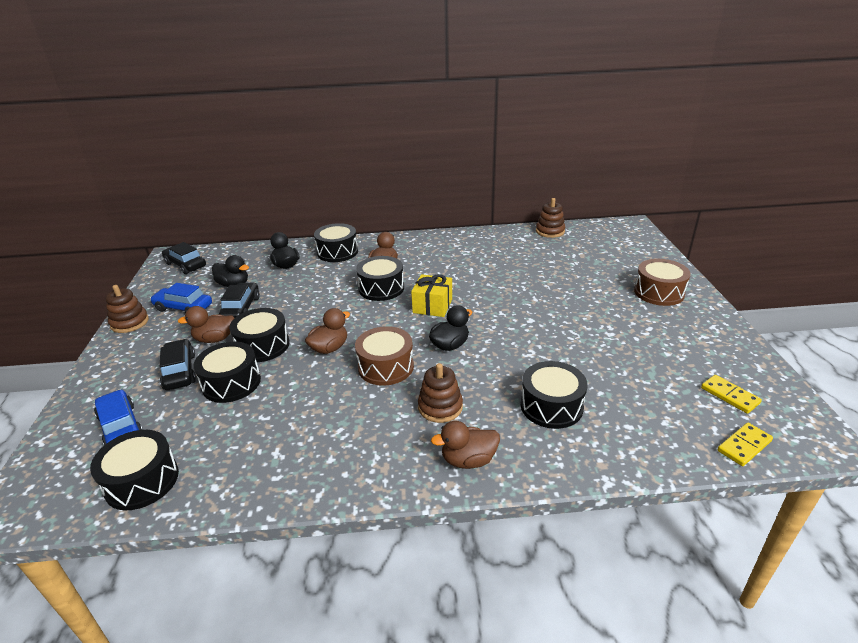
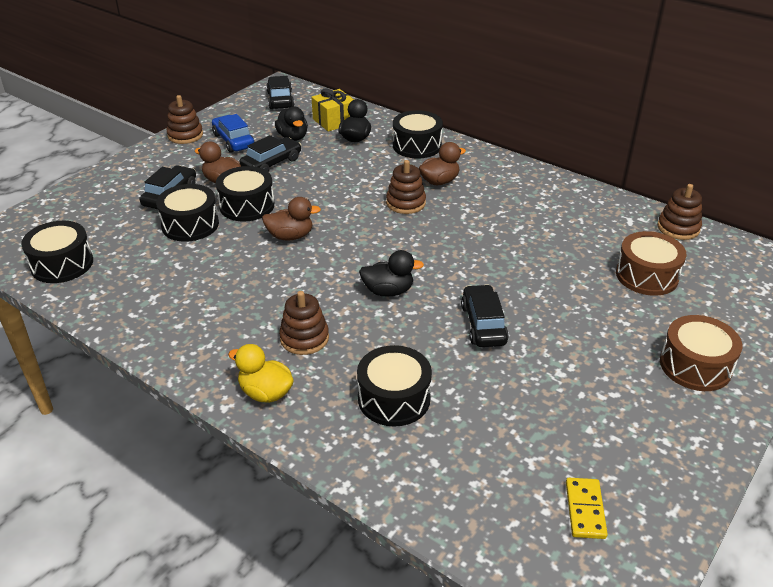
camera: 40 degrees right, 5 degrees up
(121, 426) = (92, 217): blue car -> none
(381, 288) = (406, 203): black drum -> brown stacking toy
(386, 367) = (310, 278): brown drum -> brown drum (647, 276)
(432, 306) = (427, 245): yellow gift -> yellow gift (334, 121)
(468, 460) = (265, 393): brown duck -> yellow duck
(533, 332) = (483, 324): none -> black car
(744, 446) = (516, 557): yellow domino -> none

